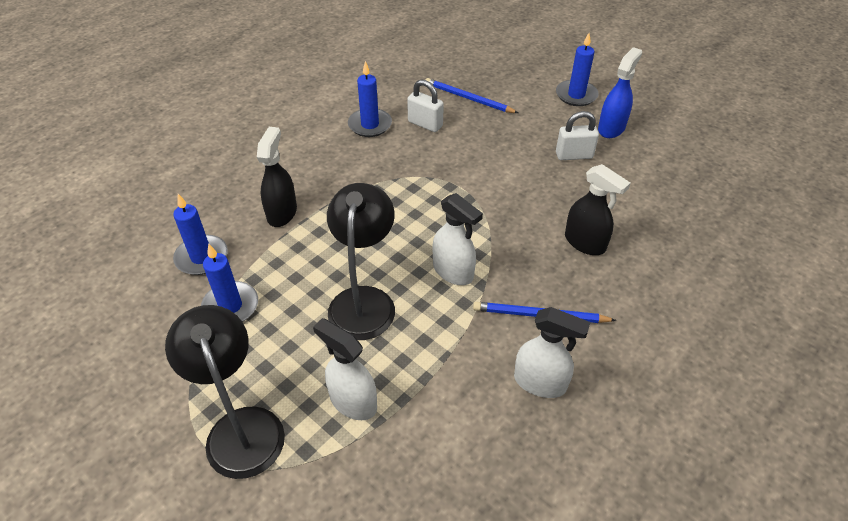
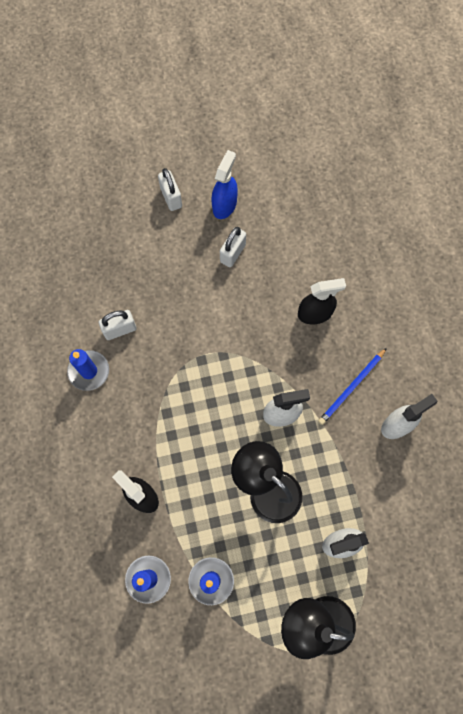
camera: 55 degrees left, 25 degrees up
(468, 98) = (114, 276): blue pencil -> none
(576, 95) = (171, 197): blue candle -> white padlock
(611, 128) = (224, 205): blue spray bottle -> blue spray bottle turned 45 degrees clockwise

